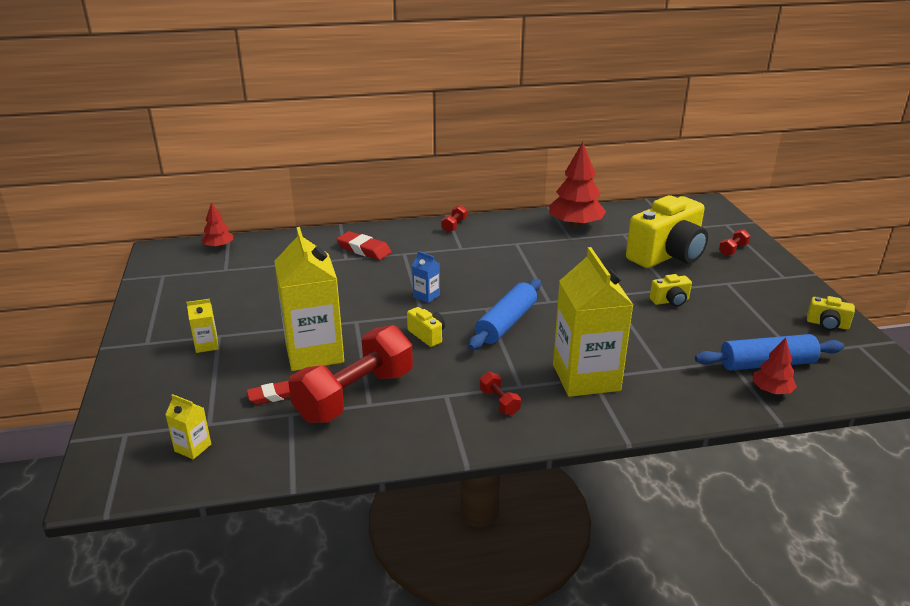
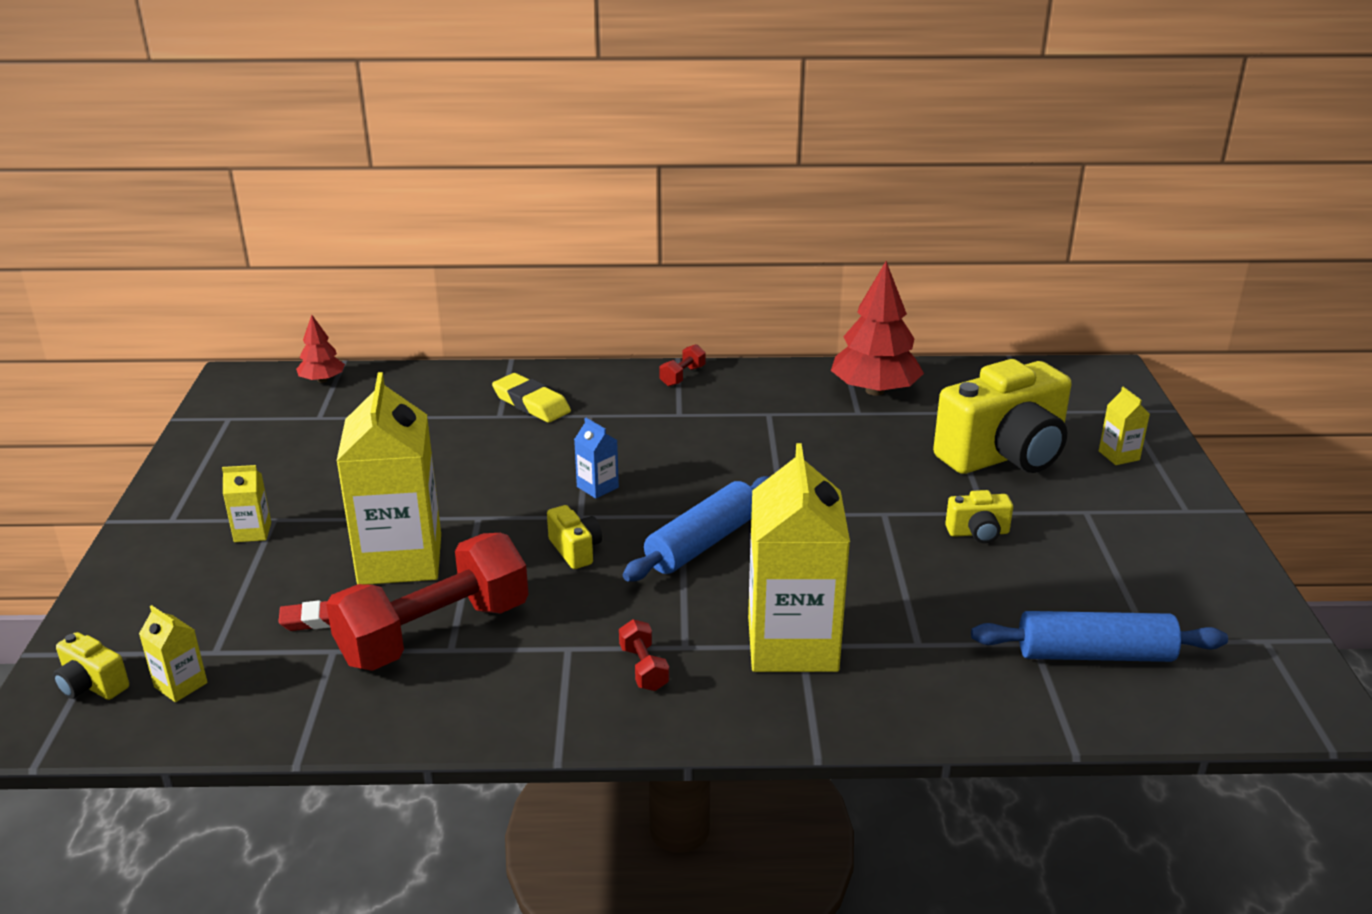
camera: 10 degrees right, 0 degrees up
(364, 249) = (531, 404): red eraser -> yellow eraser
(733, 250) = (1119, 455): red dumbbell -> yellow carton
(771, 390) = (1083, 700): red tree -> none
(827, 324) = (1226, 599): yellow camera -> yellow camera (92, 685)

